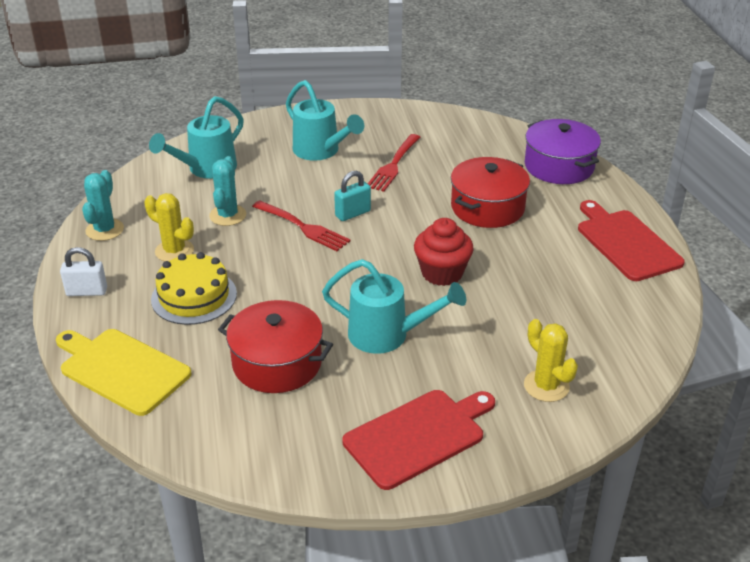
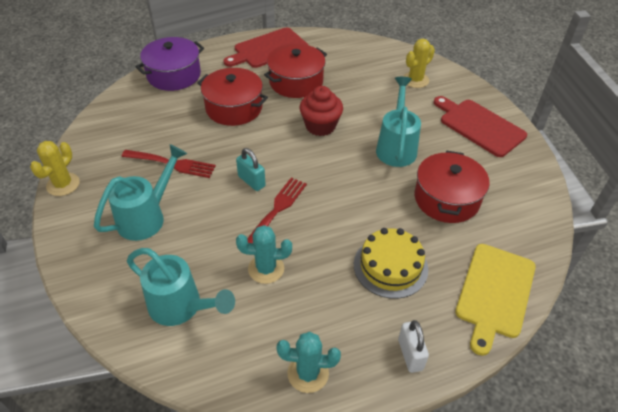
camera: 100 degrees left, 10 degrees up
(174, 251) = (330, 298): yellow cactus -> yellow cactus (63, 184)
(542, 261) = (296, 82): none -> red pot

